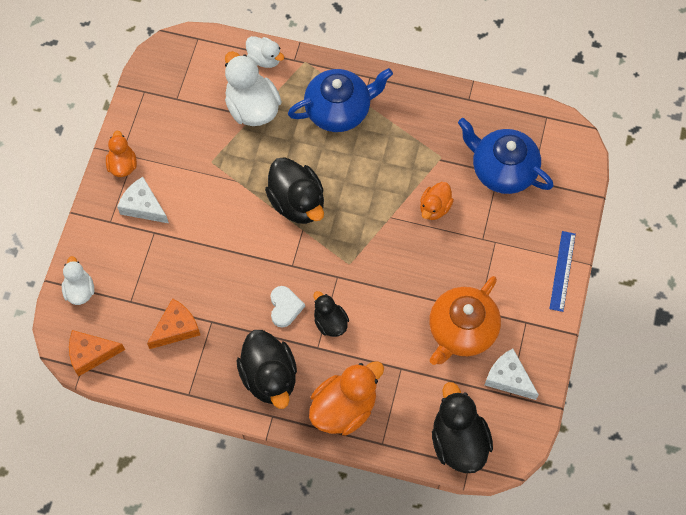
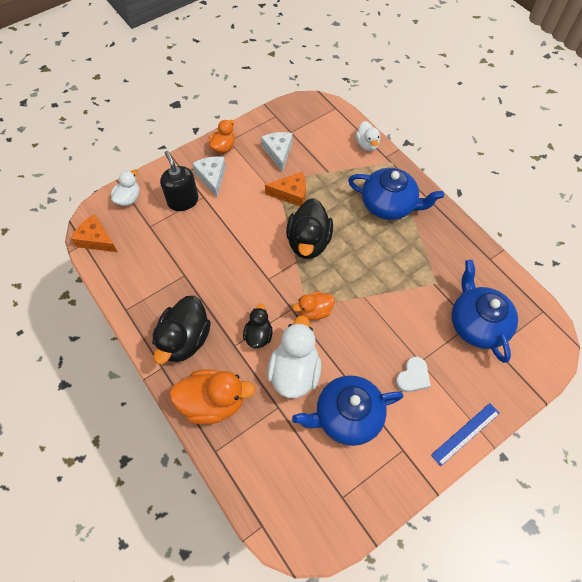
camera: 40 degrees right, 5 degrees down
(138, 251) = (183, 201): none -> black soap dispenser
(176, 328) = (159, 263): orange cheese -> orange cheese (291, 194)
(252, 108) = (332, 167): white duck -> white duck (294, 371)
(285, 307) = (238, 302): white heart -> white heart (413, 377)
(434, 208) = (402, 313): orange duck -> orange duck (314, 311)
(458, 441) = (271, 499): black duck -> none
(461, 330) = (347, 416): orange teapot -> blue teapot
(508, 378) = (352, 483): white cheese -> white cheese (278, 152)

